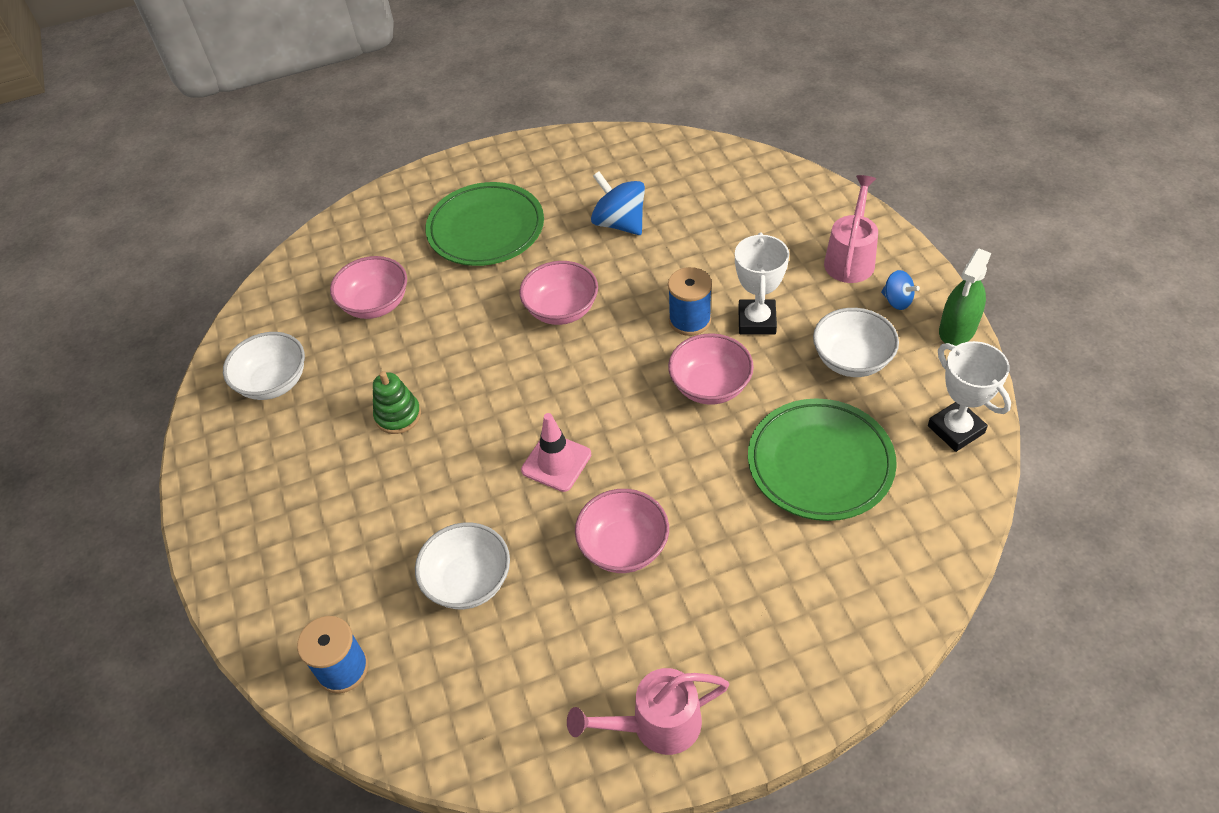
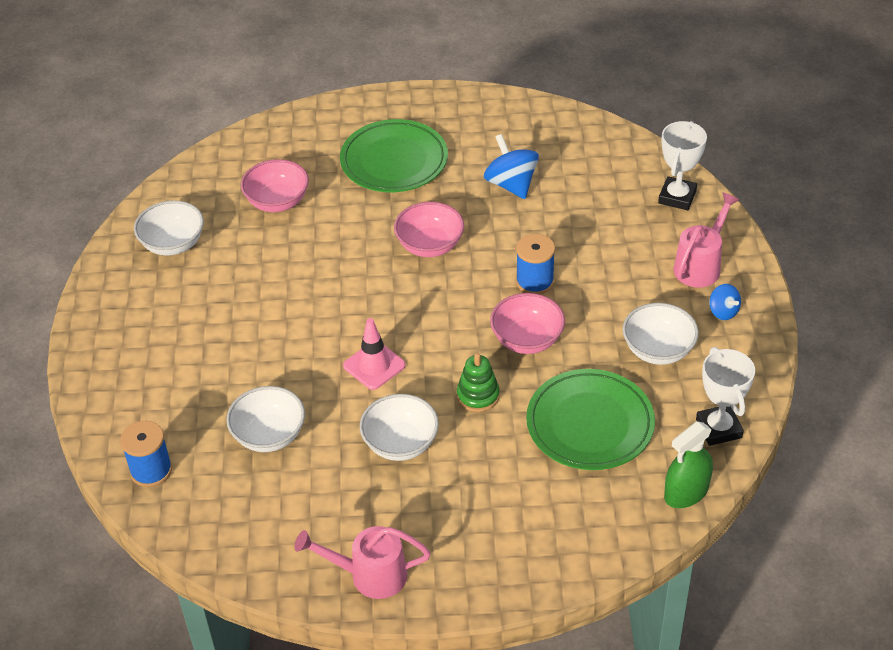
camera: 15 degrees right, 5 degrees down
(398, 415) = (262, 296): green stacking toy -> green stacking toy (478, 395)
(623, 547) = (400, 443): pink bowl -> white bowl
(757, 321) = (592, 297): white trophy -> white trophy (677, 197)
(957, 329) = (764, 349): green spray bottle -> green spray bottle (686, 492)

